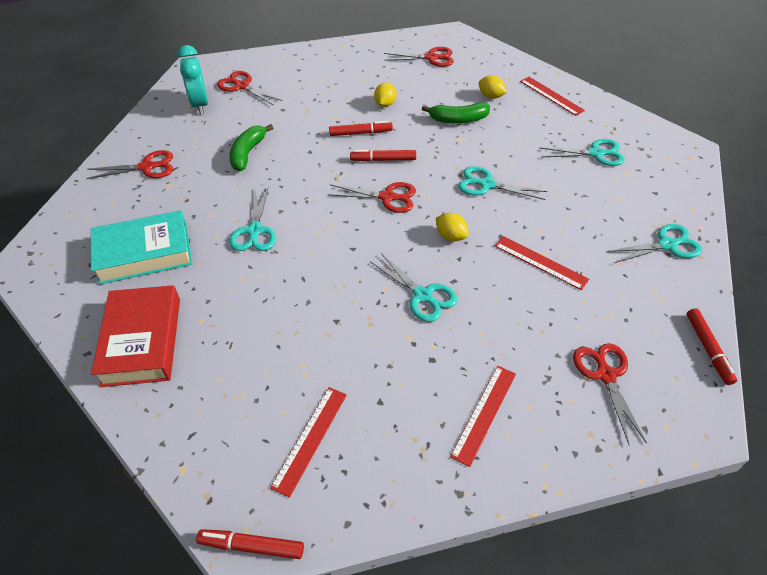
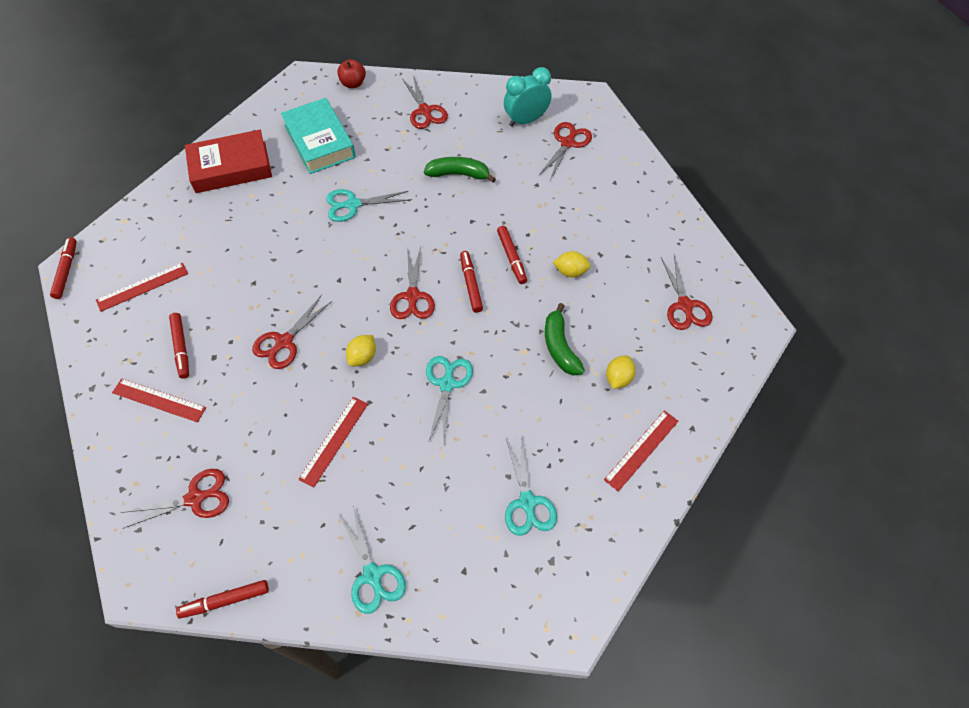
camera: 80 degrees right, 10 degrees up
(66, 219) = (353, 83): none -> red apple
(310, 439) = (142, 287): red ruler -> red ruler turned 45 degrees counterclockwise
(414, 392) = (181, 348): none -> red marker
(422, 295) = (284, 342): turquoise scissors -> red scissors

